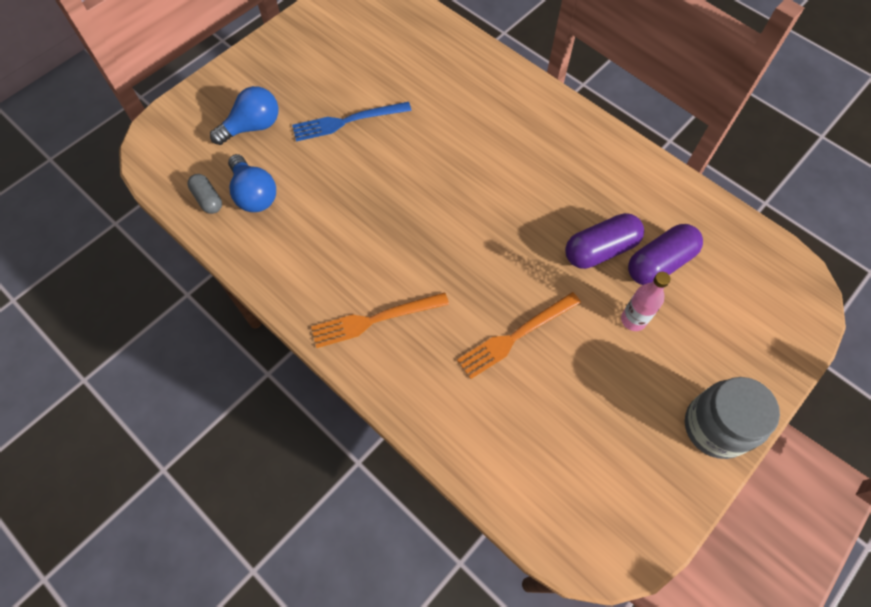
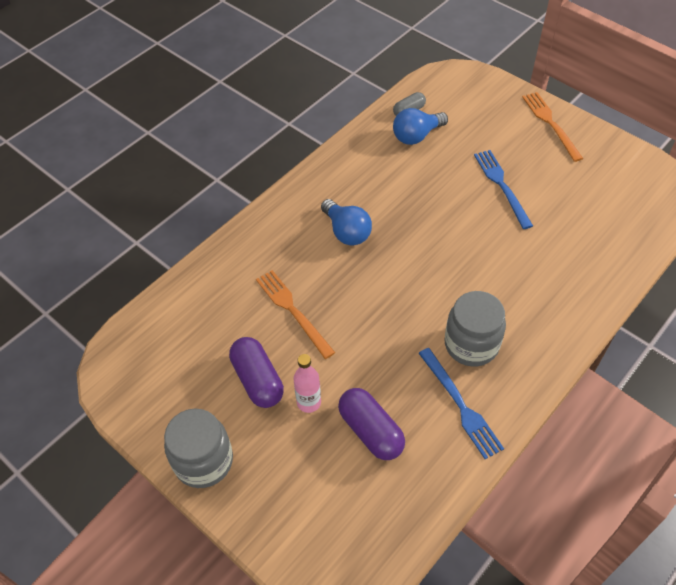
camera: 90 degrees right, 10 degrees down
(252, 127) = (484, 127): blue light bulb -> blue light bulb (346, 232)
(375, 319) = (307, 218): orange fork -> orange fork (550, 124)
(554, 170) = (471, 344): none -> grey jar
(600, 250) = (382, 379): purple capsule -> purple capsule (257, 380)
(623, 186) = (460, 405): none -> blue fork

